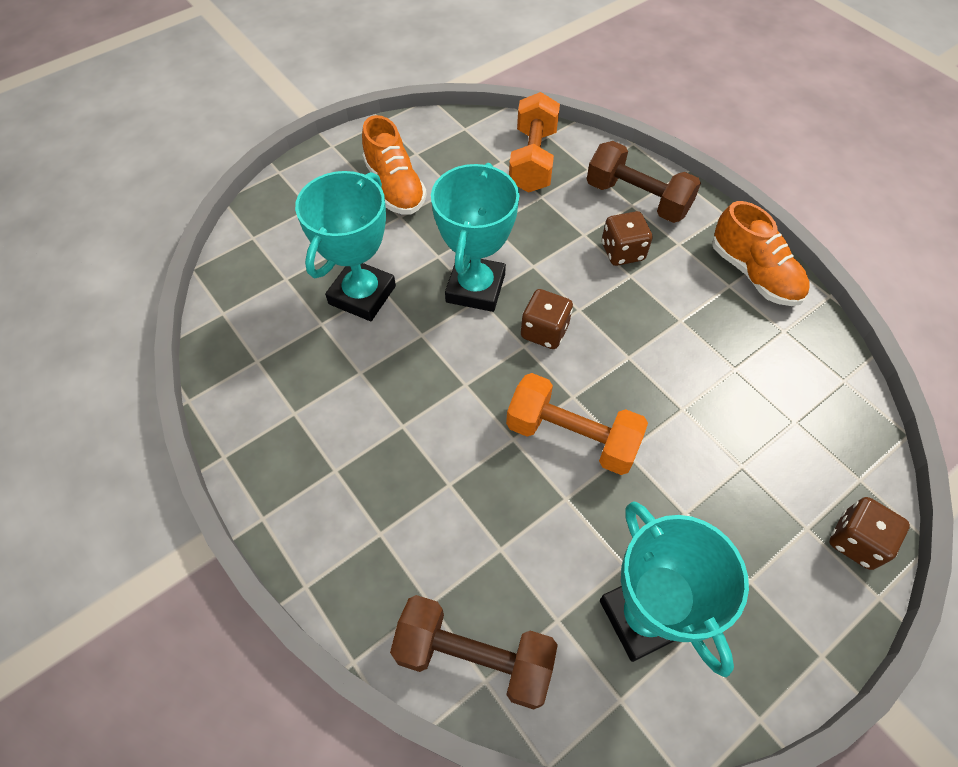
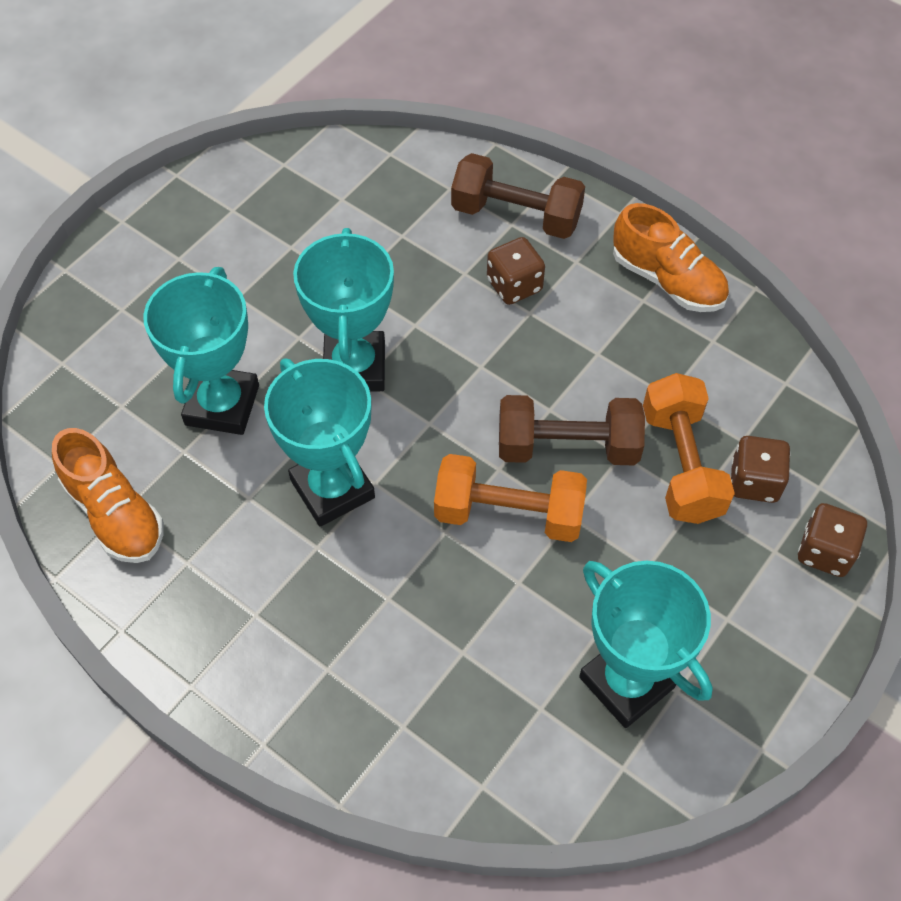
camera: 15 degrees left, 0 degrees up
(395, 187) = (219, 260): orange shoe -> orange shoe (115, 513)
(429, 381) = (332, 489): none -> turquoise trophy
(474, 657) = (464, 766): brown dumbbell -> brown dumbbell (567, 447)
(533, 160) = (379, 190): orange dumbbell -> orange dumbbell (681, 464)
(544, 331) = (448, 401): brown dice -> brown dice (754, 481)

